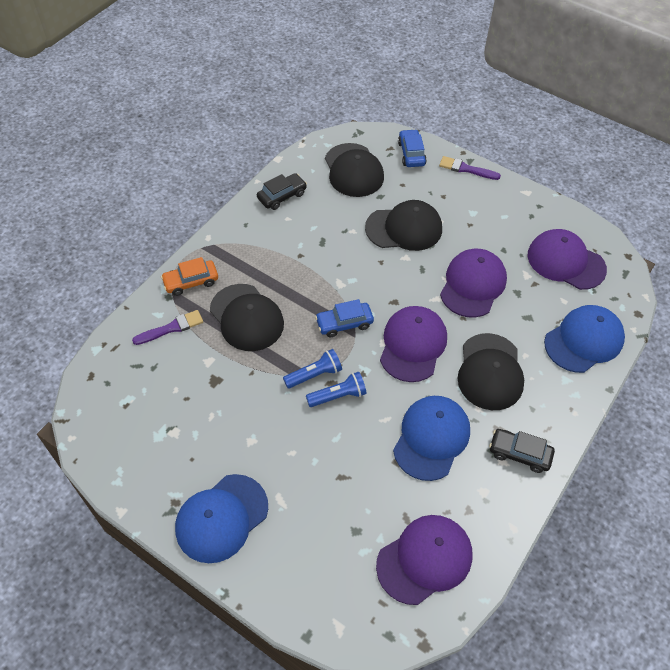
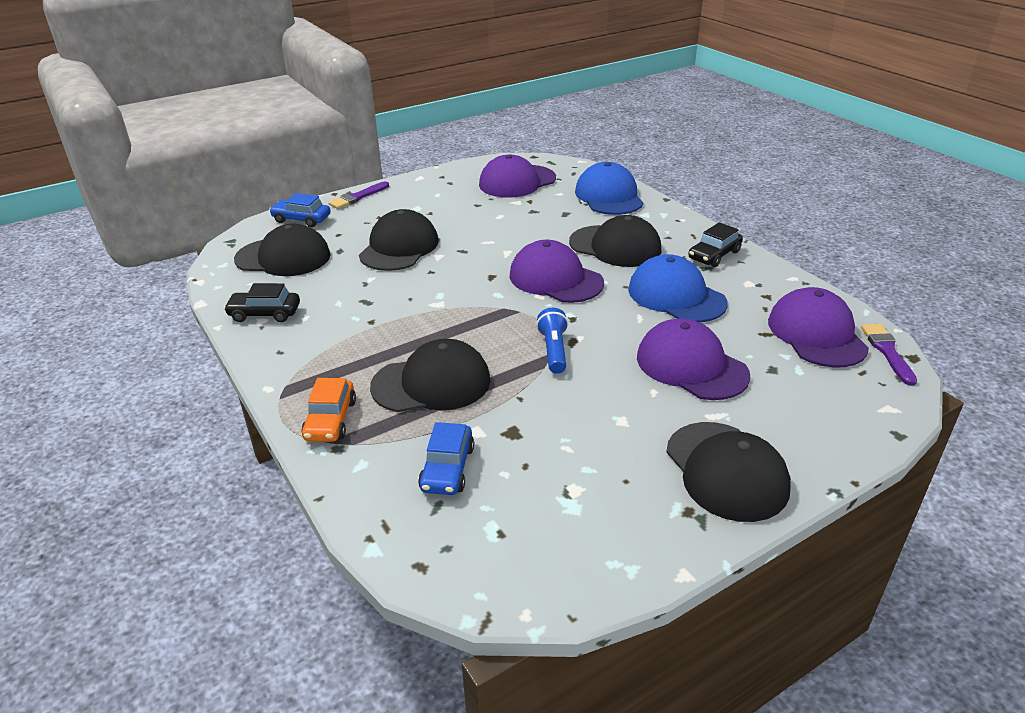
camera: 65 degrees left, 20 degrees down
(171, 328) = (396, 456): purple brush -> purple brush (887, 351)
(221, 518) = (726, 471): blue cap -> black cap
(282, 196) = (264, 313): black car -> black car turned 75 degrees counterclockwise
(338, 396) = (592, 340): blue flashlight -> none
(344, 323) = (496, 314): blue car -> blue car (447, 468)
(473, 285) = (506, 229): purple cap -> purple cap (691, 366)

